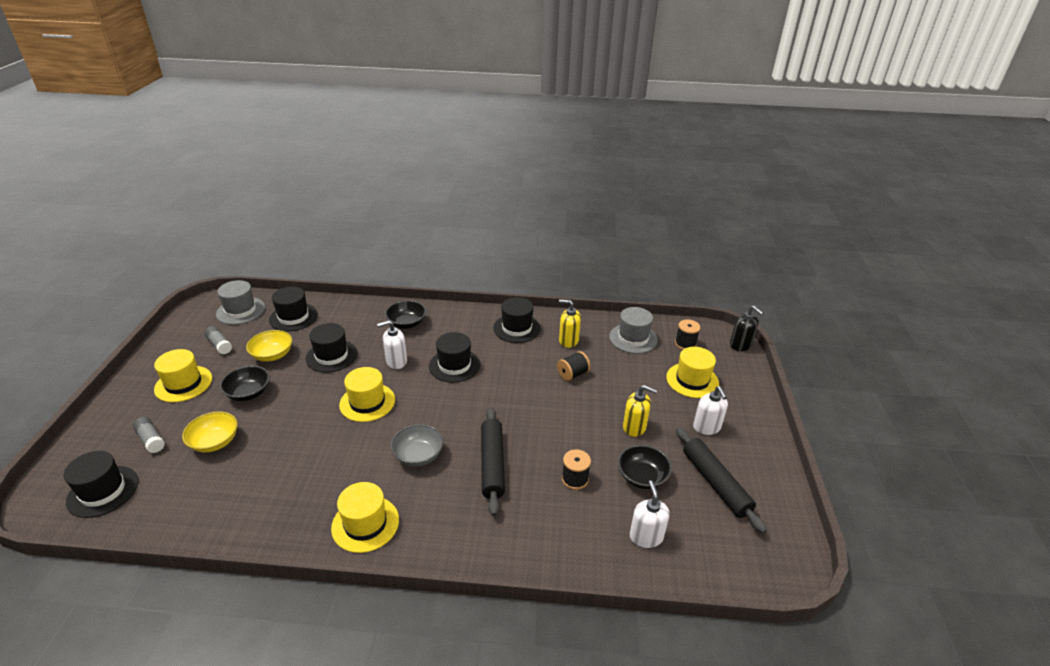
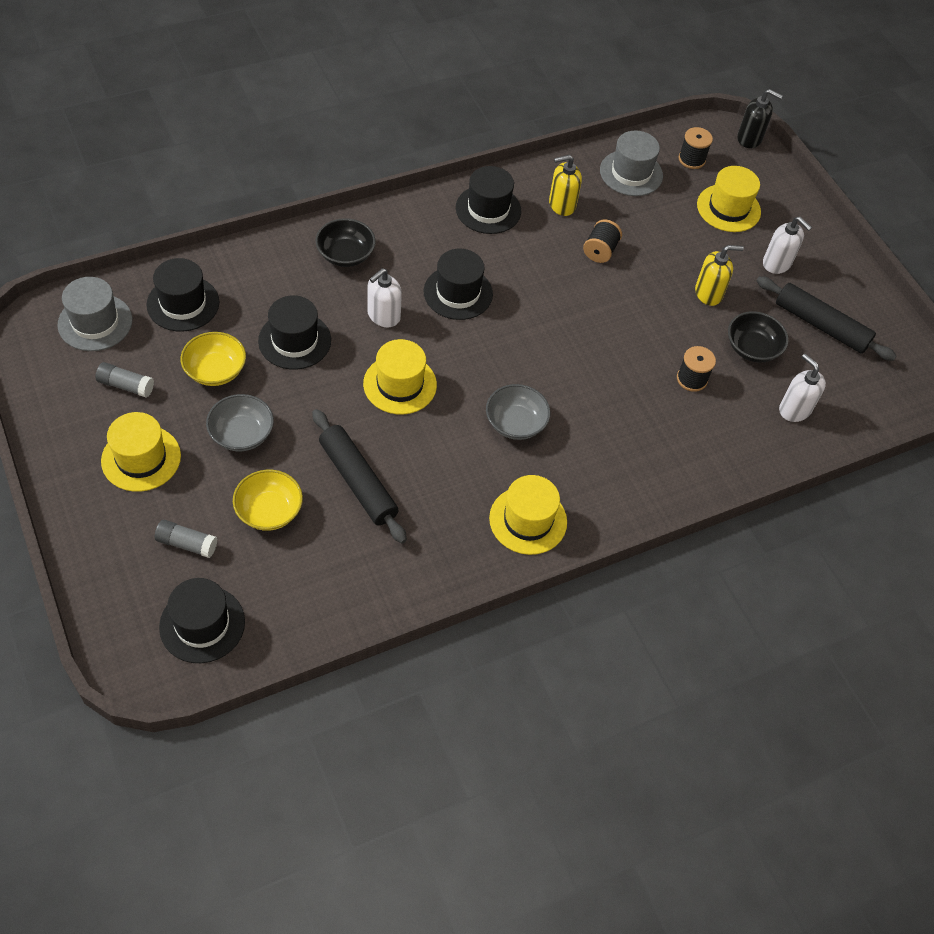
camera: 35 degrees left, 20 degrees up
(248, 393) = (242, 434): black bowl -> grey bowl
(492, 464) = (600, 399): black rolling pin -> black rolling pin (358, 481)

